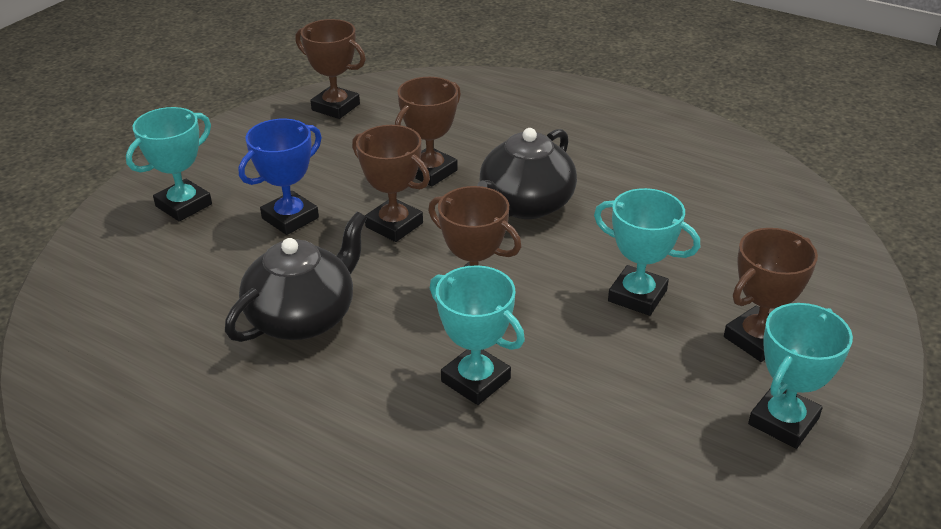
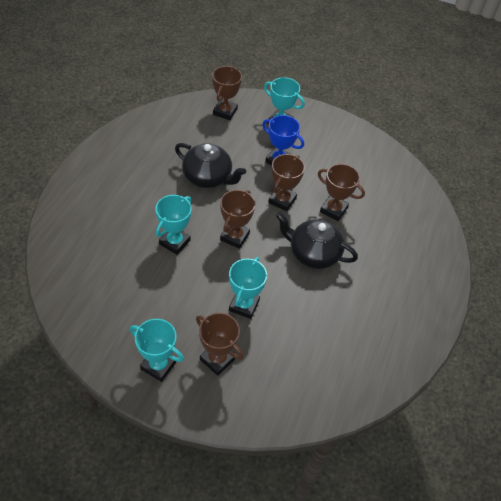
camera: 75 degrees right, 15 degrees up
(336, 107) = (385, 162): brown trophy -> brown trophy (225, 112)

